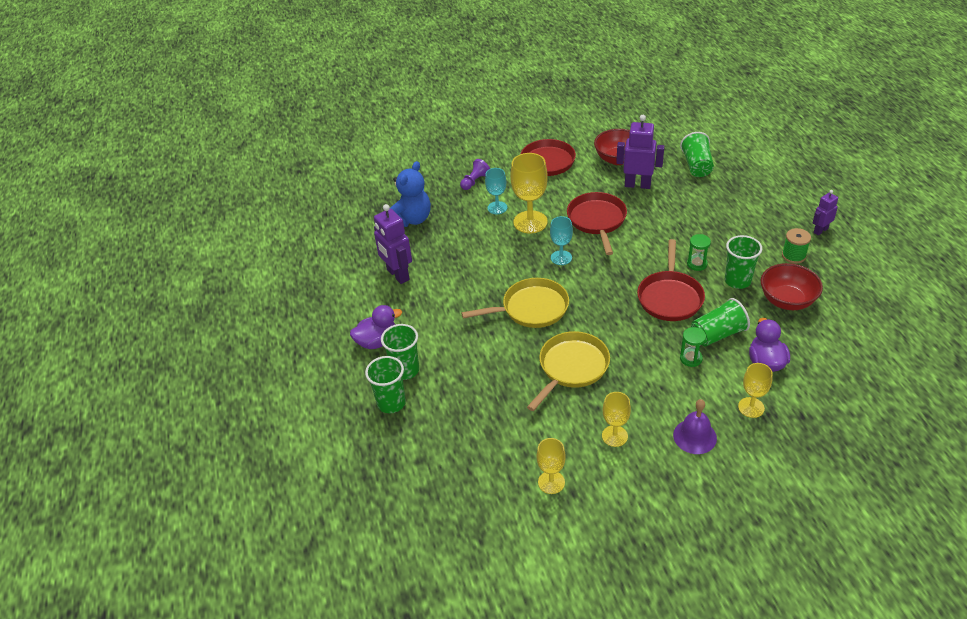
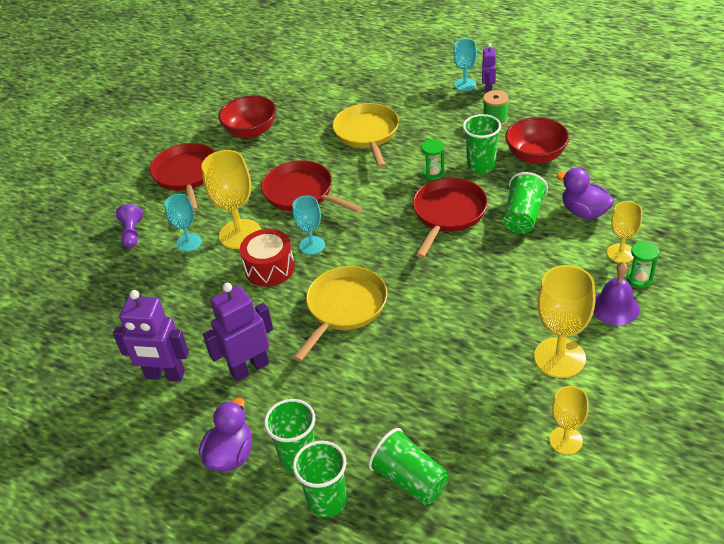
camera: 45 degrees left, 0 degrees up
(411, 219) = (108, 312): blue teddy bear -> none
(520, 254) = (270, 268): none -> red drum
(571, 367) = (449, 330): yellow pan -> yellow pan (367, 134)
(614, 436) = (559, 357): yellow goblet -> yellow goblet, size x1.67
(637, 185) = (298, 142): purple robot -> purple robot (249, 368)
(670, 297) = (448, 214): red pan -> red pan turned 120 degrees counterclockwise
(691, 358) = (529, 250): green hourglass -> green hourglass (639, 279)
(696, 166) = (328, 97): green cup -> green cup (410, 480)
(808, 216) = (465, 84): none -> turquoise goblet

